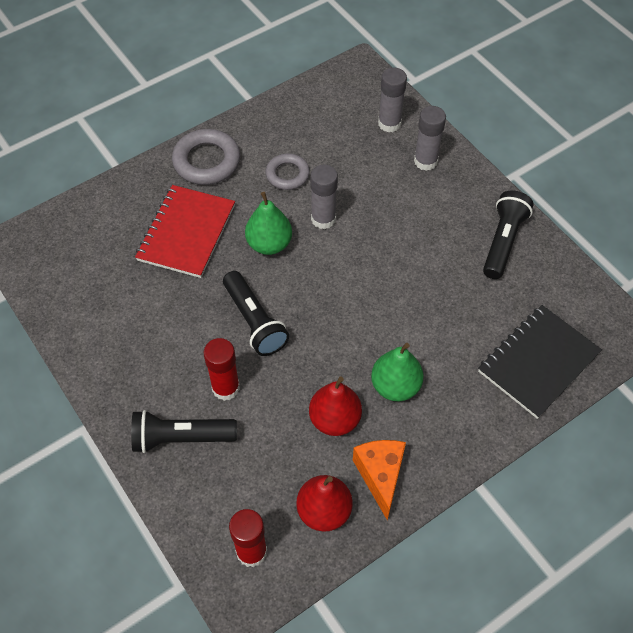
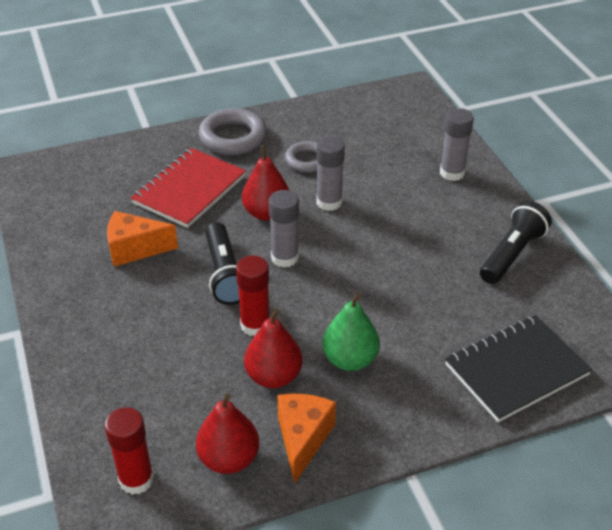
camera: 15 degrees right, 15 degrees down
(159, 313) = (135, 249): none -> orange cheese
(181, 438) = (109, 359): black flashlight -> none
(225, 388) = (172, 325): red glue stick -> red glue stick (255, 325)
(269, 244) = (266, 213): green pear -> red pear
(389, 123) = (425, 137): grey glue stick -> grey glue stick (284, 257)

